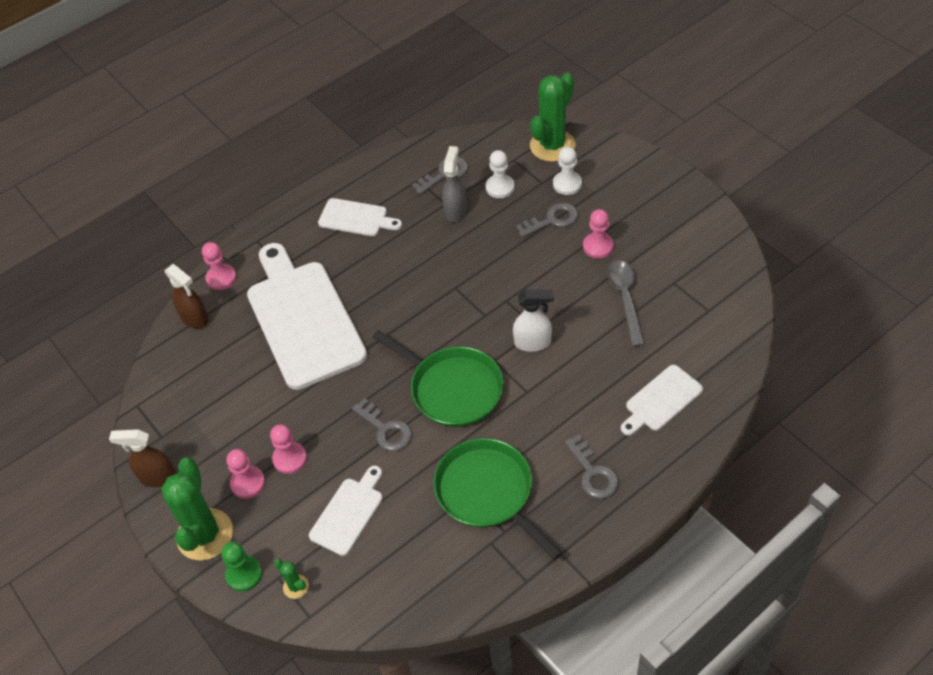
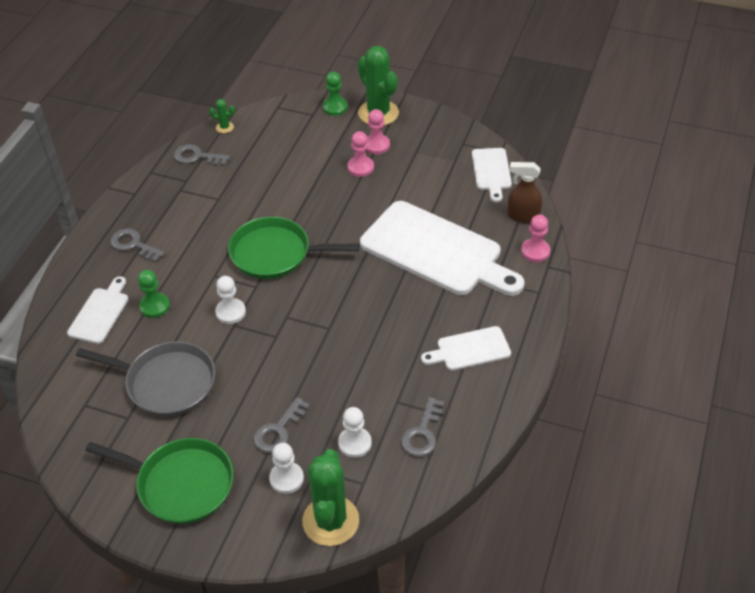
camera: 145 degrees right, 5 degrees down
(157, 477) = (440, 125): brown spray bottle -> none
(296, 586) = (297, 114): green cactus -> green cactus (224, 127)
(348, 513) = (294, 158): white cutting board -> white cutting board (491, 171)
(386, 429) = (306, 209): grey key -> grey key (197, 157)
(455, 210) = (381, 399): grey spray bottle -> none
(487, 492) = (205, 204): green pan -> green pan (181, 484)
(533, 343) = (230, 312): white spray bottle -> white pawn
(598, 246) = (218, 422): pink pawn -> none
(603, 383) = (154, 306): none -> green pawn
(625, 299) = (167, 383): grey spoon -> grey pan

